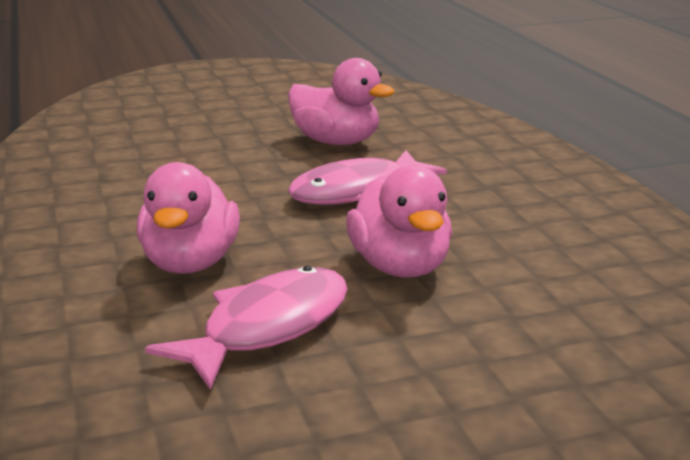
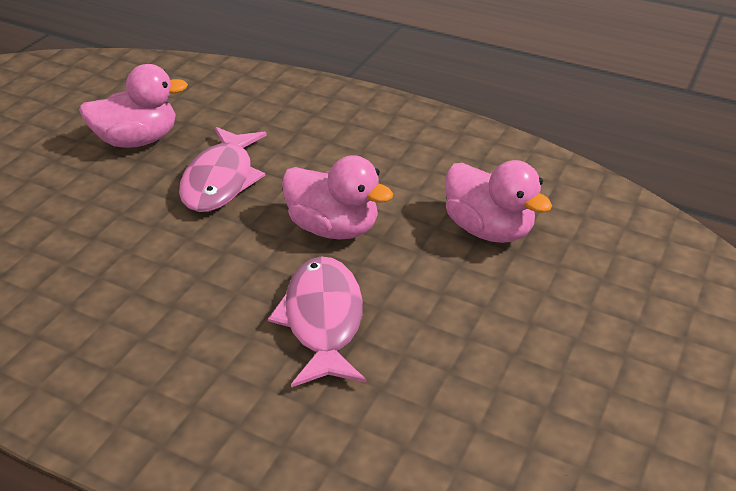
camera: 45 degrees left, 15 degrees up
(190, 263) = (199, 305): pink duck -> pink duck (488, 229)

